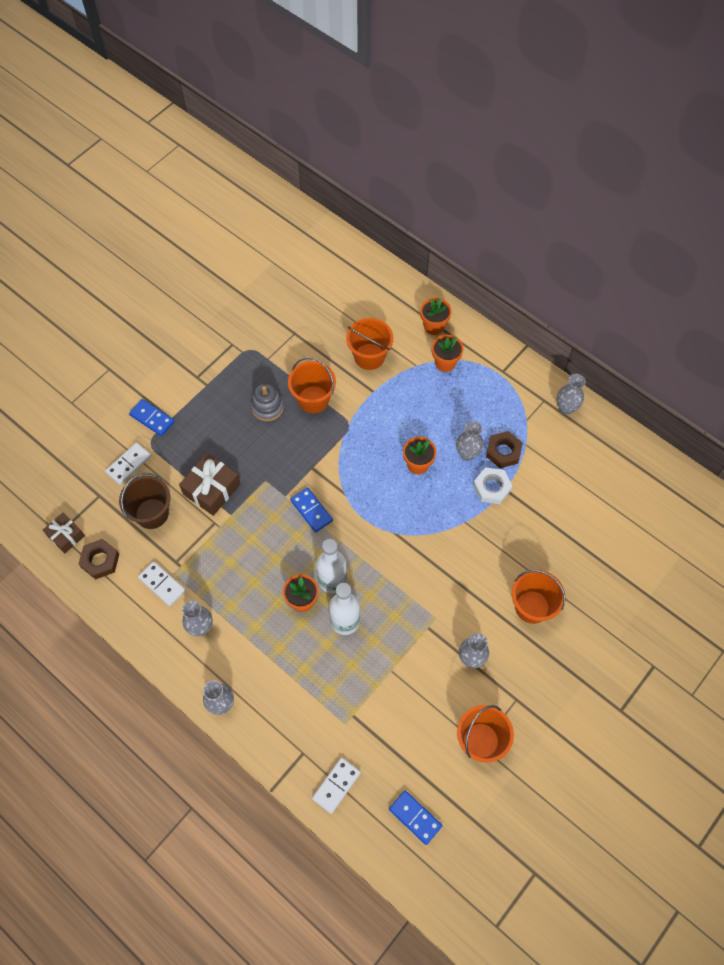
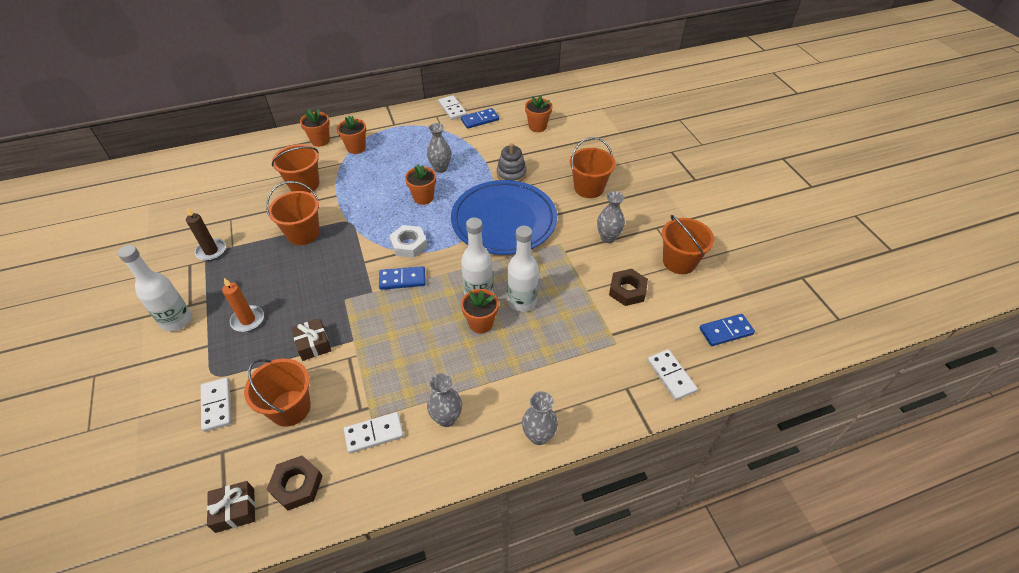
camera: 60 degrees left, 15 degrees down
(152, 418) = (190, 361): blue domino -> blue domino (480, 120)
(152, 513) = (290, 408): brown bucket -> orange bucket
(179, 380) = (177, 320): none -> white bottle
(206, 427) = (248, 320): none -> orange candle
(211, 489) = (313, 344): brown gift -> brown gift, size x0.64
(254, 348) = (211, 251): none -> brown candle
(267, 407) = (277, 267): grey stacking toy -> grey stacking toy (511, 174)
(433, 552) = (504, 220): none -> blue plate
(491, 488) = (479, 168): white nut -> white nut (409, 245)
(503, 452) = (456, 150): brown nut -> brown nut (627, 290)
(566, 408) = (452, 109): grey vase -> white domino
(597, 506) = (537, 127): none -> orange flower pot

